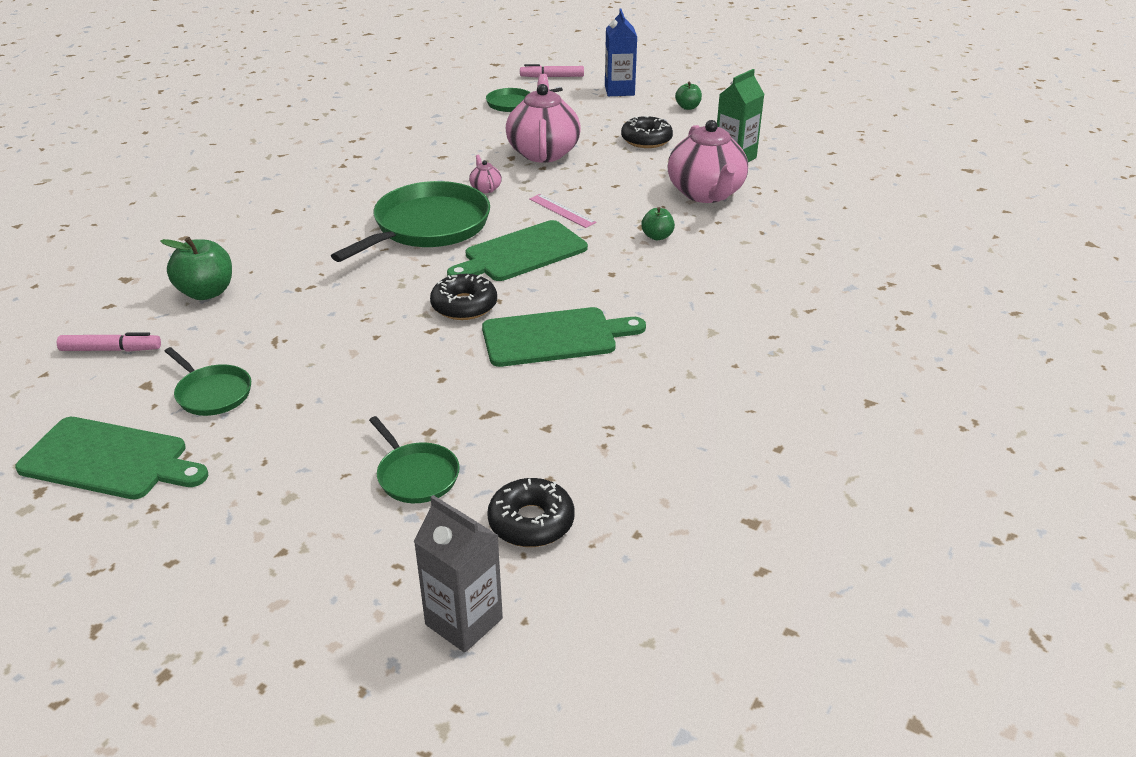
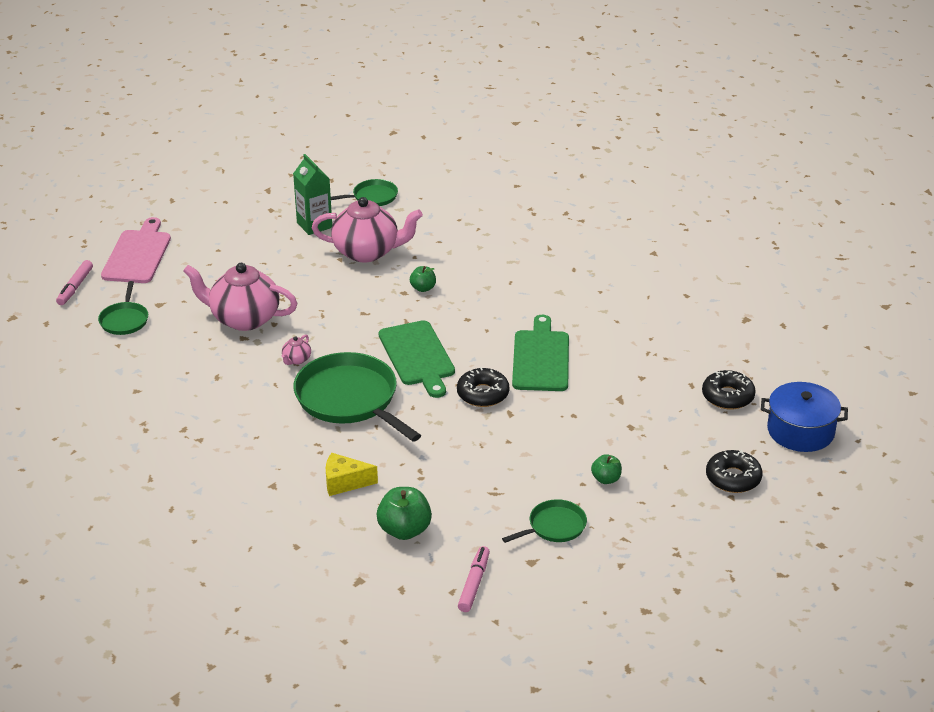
camera: 75 degrees left, 0 degrees up
(109, 460) = (620, 577): green cutting board -> none
(285, 246) = (344, 482): none -> yellow cheese
(416, 475) = (674, 436): green pan -> green pan (372, 197)
(464, 621) = (800, 431): grey carton -> blue pot
(485, 188) = (296, 360): pink teapot -> pink teapot turned 60 degrees counterclockwise
(562, 211) = (358, 326): pink ruler -> none
(619, 90) = (138, 254): blue carton -> pink cutting board
(646, 140) = (253, 260): black donut -> black donut (733, 478)
(688, 107) = (201, 226): green apple -> green apple (606, 479)

